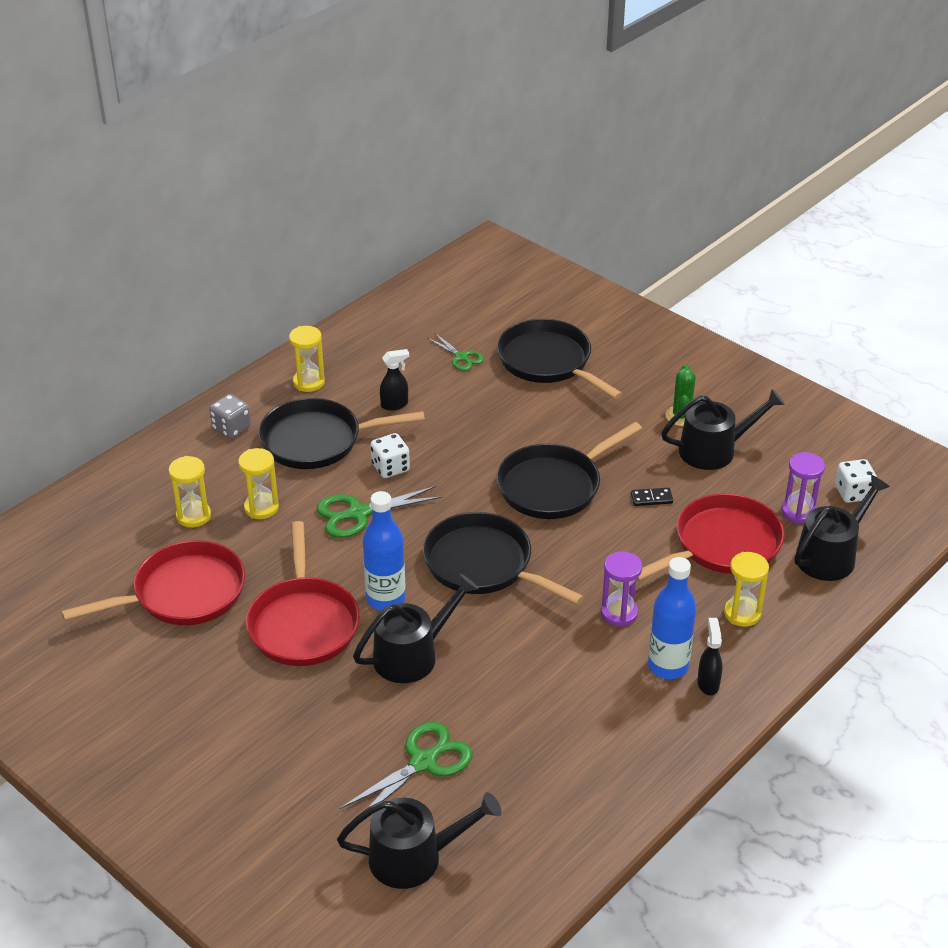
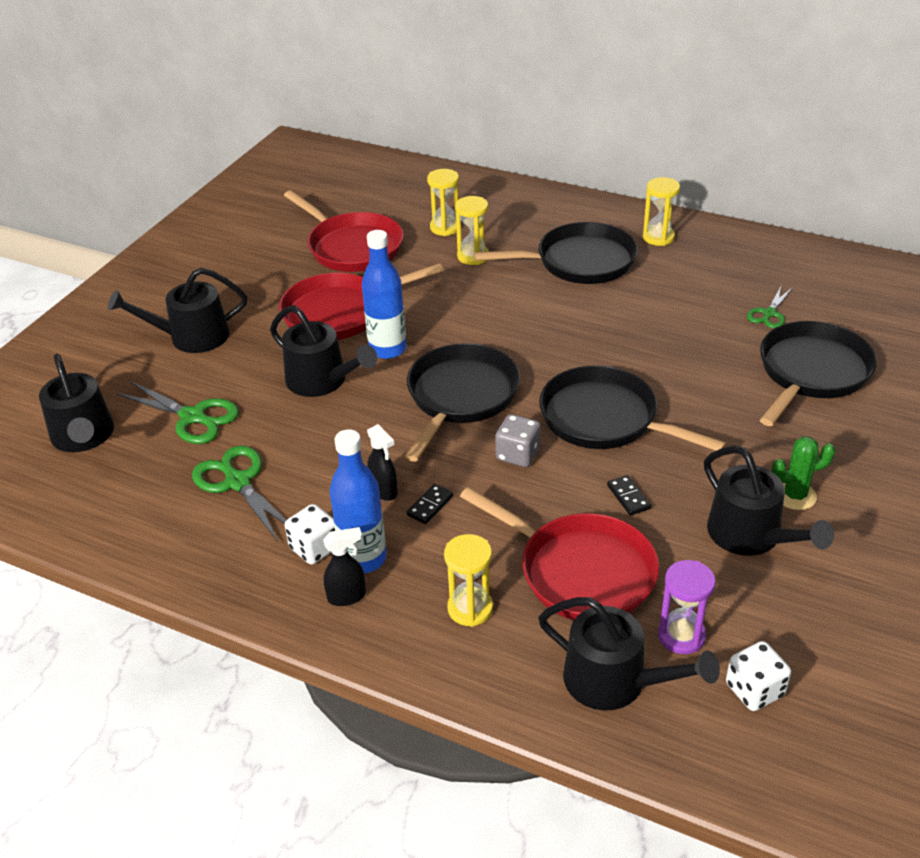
camera: 75 degrees right, 0 degrees up
(231, 428) = (566, 216): grey dice -> grey dice (518, 454)
(279, 749) = (192, 337): none -> black watering can
(317, 441) = (579, 262): black pan -> black pan turned 105 degrees clockwise
(358, 513) = (493, 308): green scissors -> green scissors (238, 482)
(390, 468) = (568, 310): white dice -> white dice (314, 548)
(395, 405) = (662, 291): black spray bottle -> black spray bottle (384, 491)
(619, 613) = (430, 505): purple hourglass -> black domino

